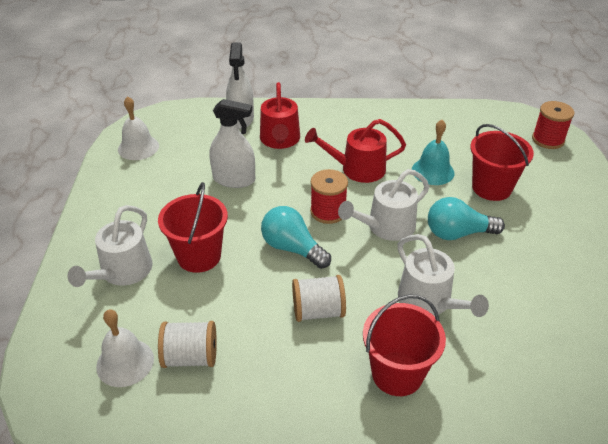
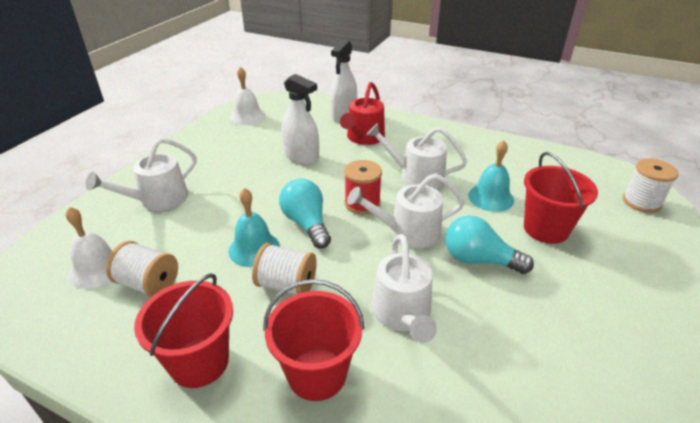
camera: 25 degrees right, 5 degrees down
(199, 256) = (224, 206): red bucket -> red bucket (199, 362)
(263, 289) = (254, 249): none -> turquoise bell
(357, 169) = (416, 176): red watering can -> white watering can
(548, 140) = (641, 202): red spool -> white spool

